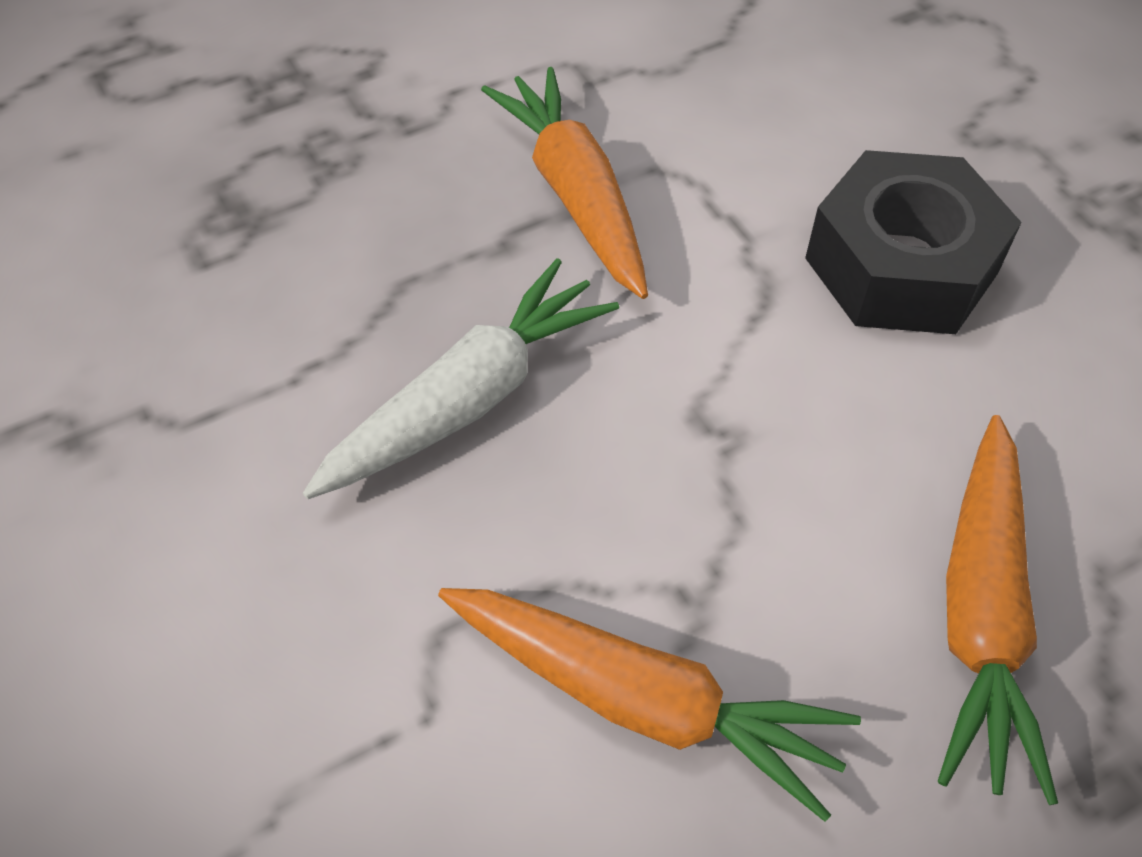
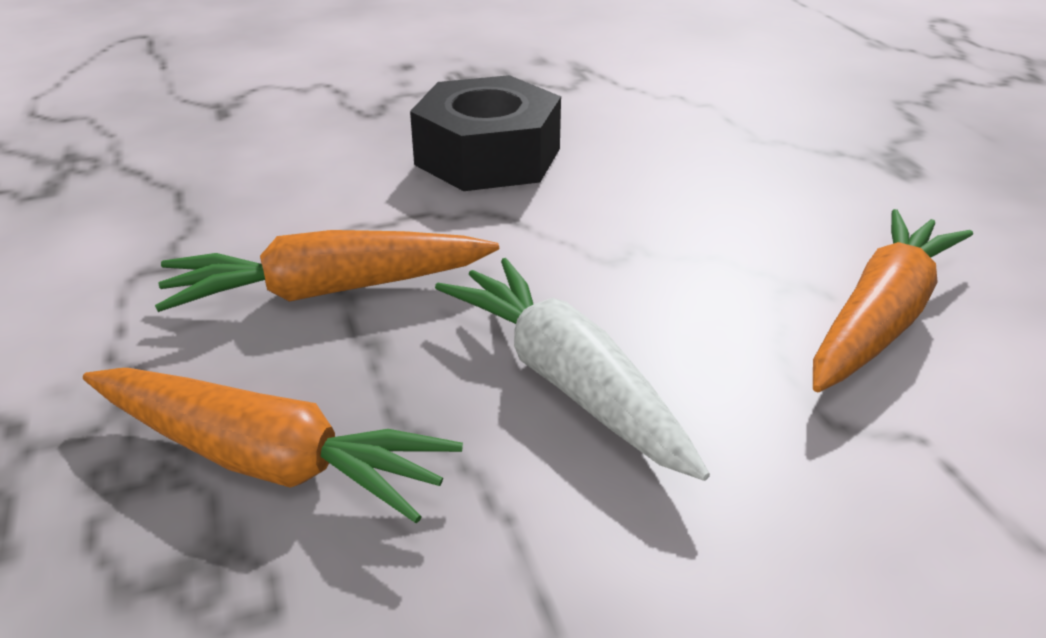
camera: 80 degrees left, 20 degrees down
(981, 614) = (790, 179): orange carrot -> orange carrot (266, 460)

